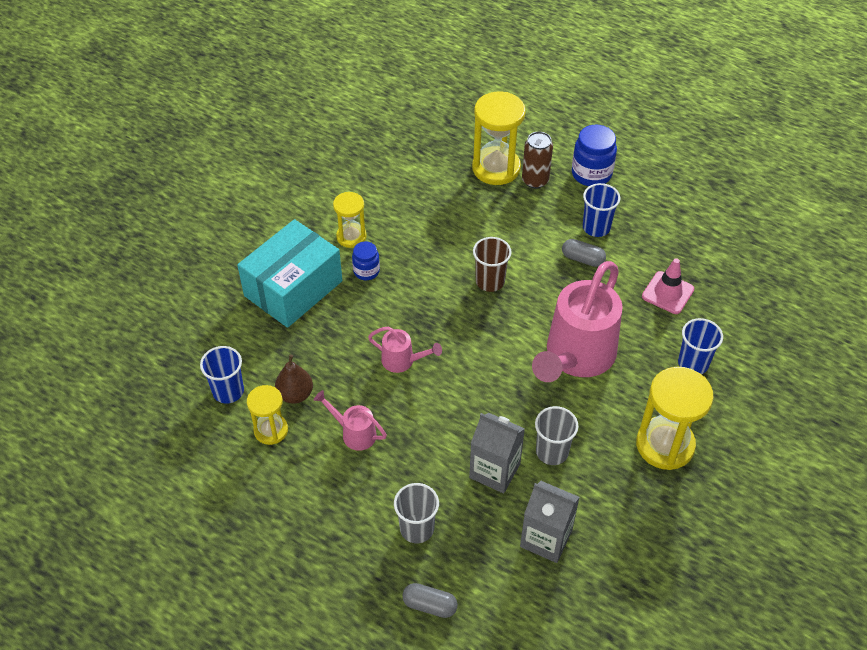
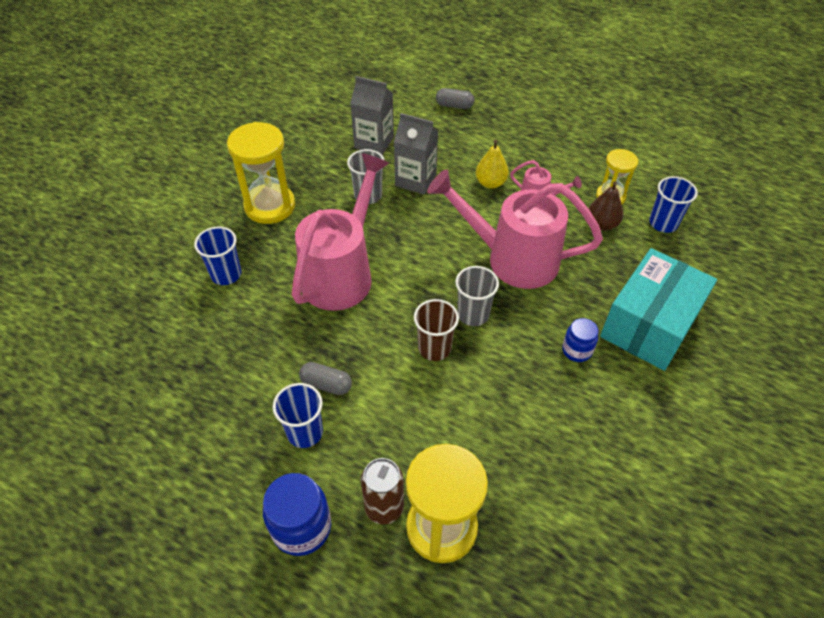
camera: 175 degrees right, 0 degrees up
(351, 237) = (610, 395): yellow hourglass -> none
(402, 361) = (511, 258): pink watering can -> pink watering can, size x2.21
(405, 460) = (490, 183): none -> yellow pear
(417, 528) = (471, 143): grey cup -> grey cup (473, 314)
(667, 293) = (233, 348): pink traffic cone -> none

